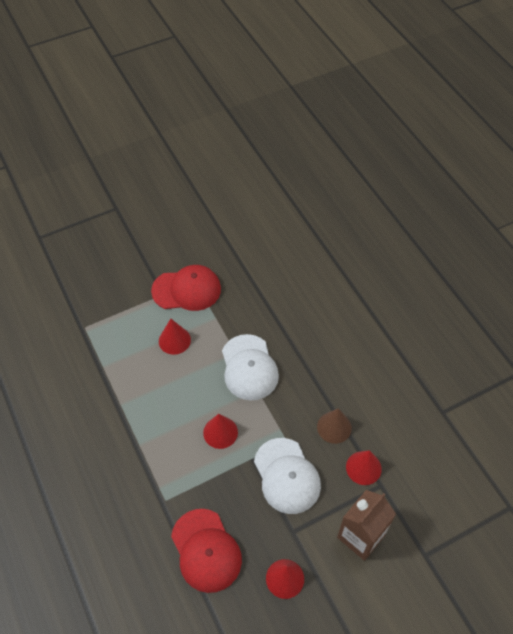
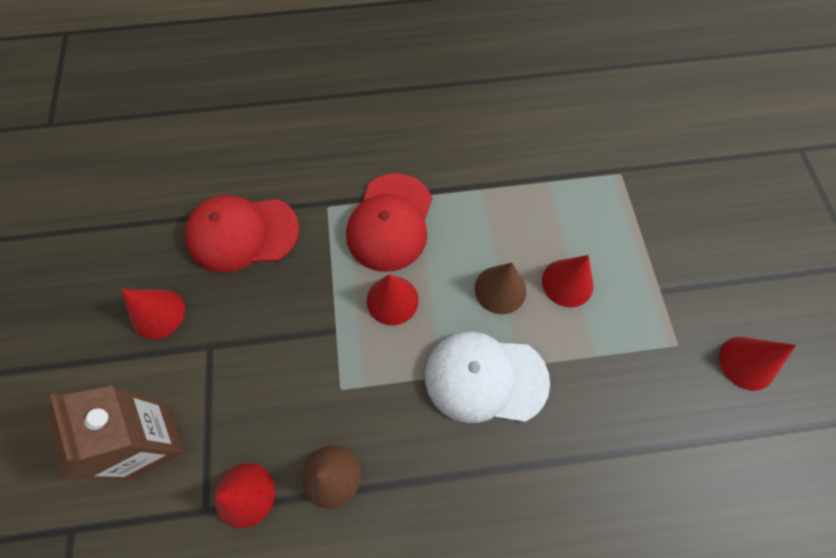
camera: 110 degrees right, 10 degrees up
(186, 290) = (662, 328): red cap -> red cap (390, 222)
(191, 374) = (500, 289): none -> brown cone
(193, 251) = (747, 363): none -> red cone
(287, 476) = (288, 368): white cap -> none

